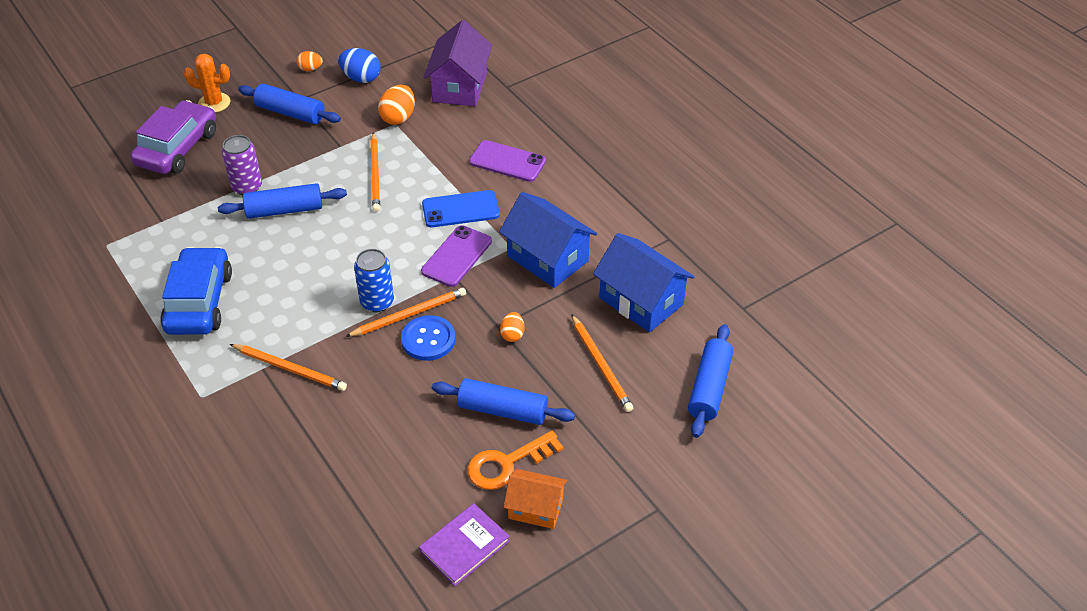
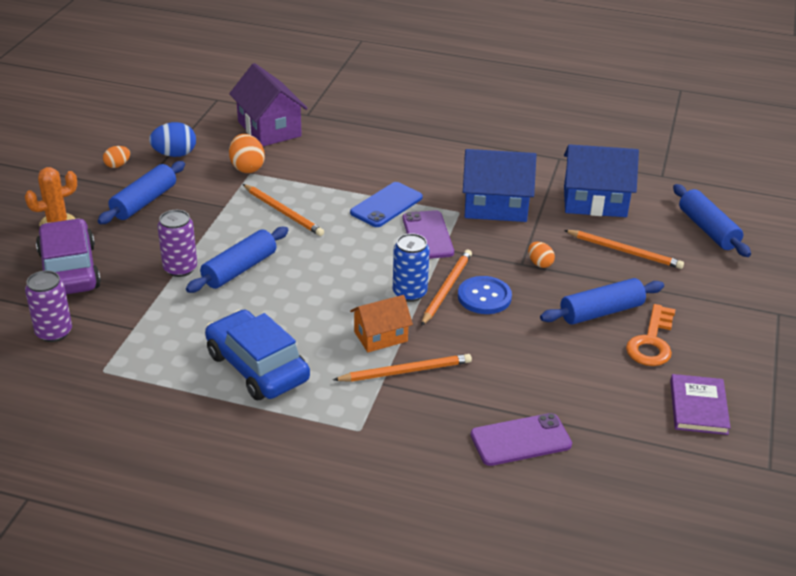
camera: 40 degrees left, 10 degrees down
(113, 196) = (54, 332): none -> purple can
(290, 113) = (144, 202): blue rolling pin -> blue rolling pin turned 45 degrees counterclockwise
(507, 162) = (378, 161): purple phone -> purple phone (520, 440)
(535, 508) = (708, 357): orange house -> orange house (380, 336)

